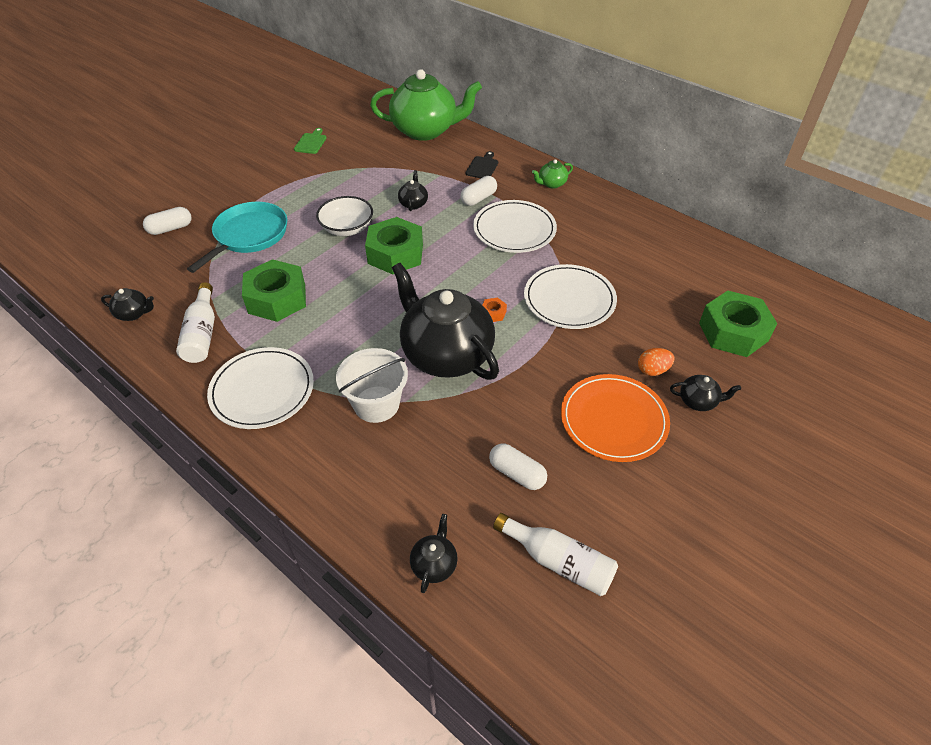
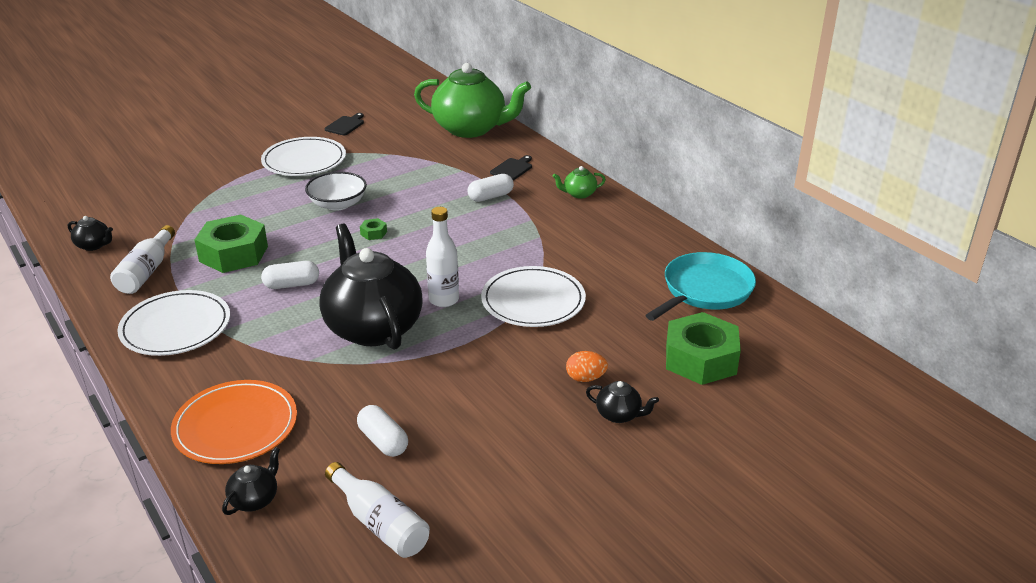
camera: 15 degrees right, 15 degrees down
(170, 228) = (167, 181): white capsule -> white capsule (292, 285)
(249, 235) = (238, 197): turquoise pan -> turquoise pan (705, 290)
(311, 142) = (345, 125): green cutting board -> black cutting board
(376, 404) = (278, 357): white bucket -> none
(395, 254) = (373, 233): green nut -> green nut, size x0.40
(413, 204) = (418, 192): black teapot -> none
(493, 313) = (444, 300): orange nut -> white bottle
(514, 229) = (512, 229): white plate -> white plate (304, 160)
(613, 420) = (514, 414): orange plate -> orange plate (235, 426)

